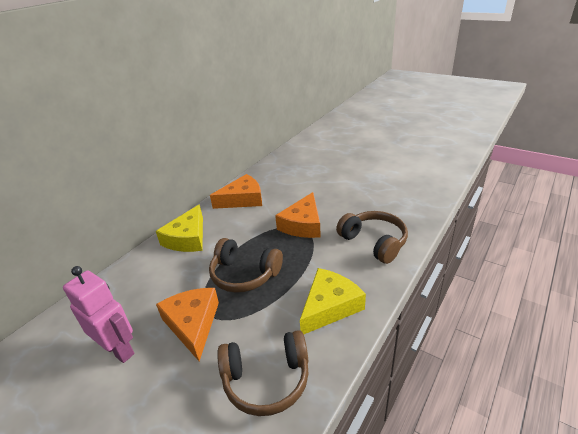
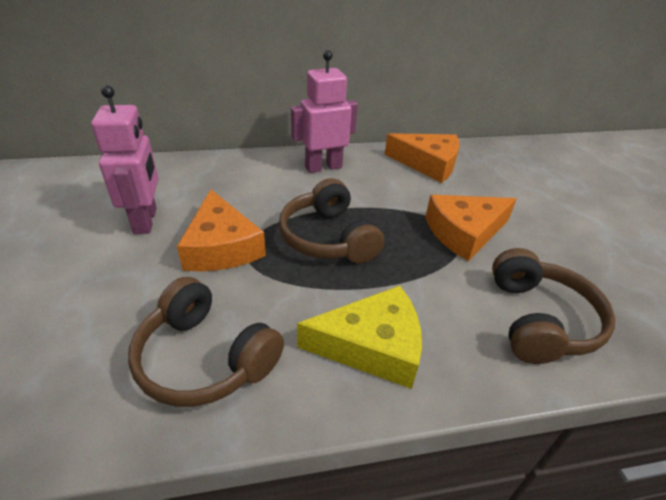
camera: 40 degrees right, 5 degrees up
(187, 238) = (323, 167): yellow cheese -> pink robot
(192, 324) = (221, 246): orange cheese -> orange cheese turned 135 degrees clockwise

